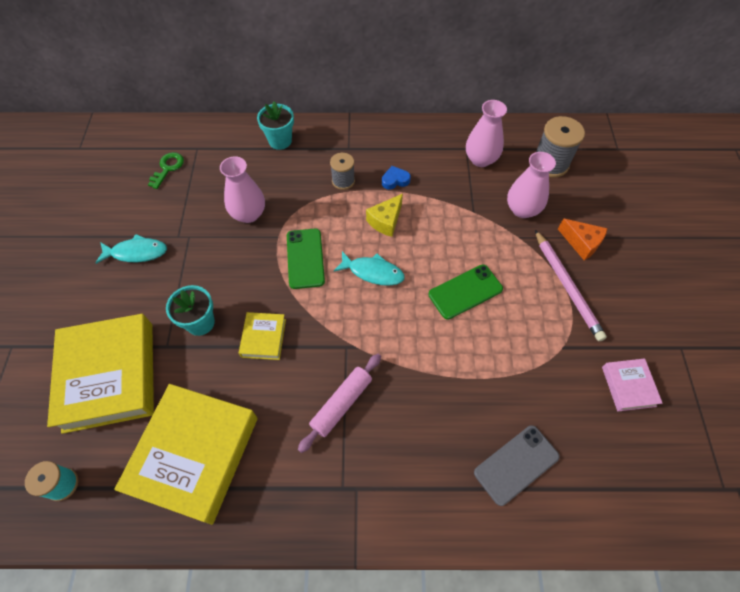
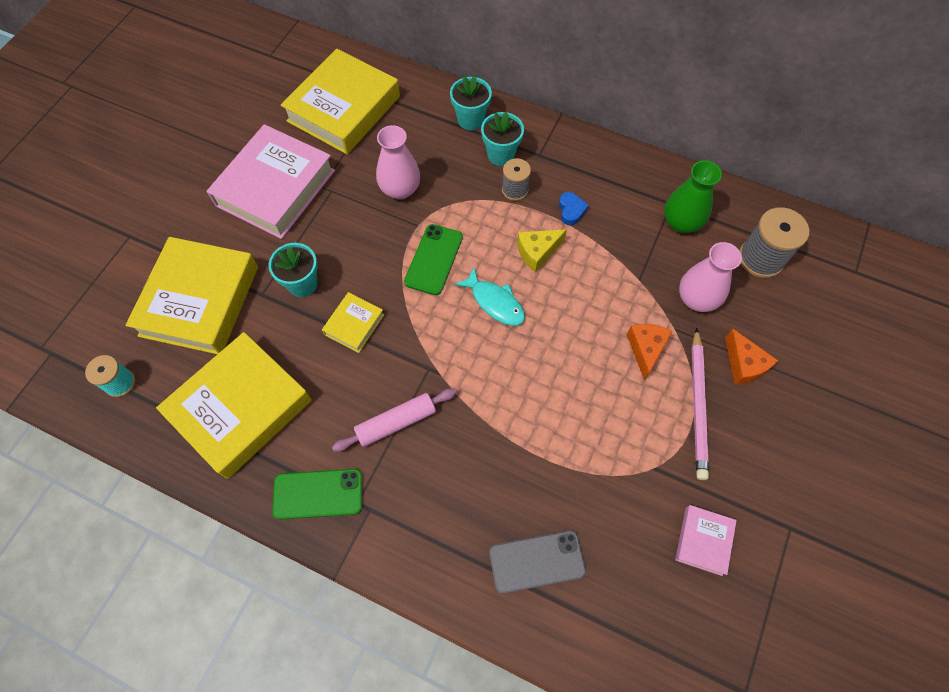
camera: 25 degrees right, 5 degrees up
(136, 252) = (275, 188): turquoise fish -> pink book
(168, 168) = (344, 109): green key -> yellow book
(318, 158) = (501, 155): none -> turquoise flower pot
(395, 180) = (571, 210): blue heart -> blue heart turned 75 degrees clockwise
(465, 292) = (581, 364): green phone -> green phone (318, 494)
(480, 159) = (681, 222): pink vase -> green vase
(507, 261) = (645, 349): none -> orange cheese

